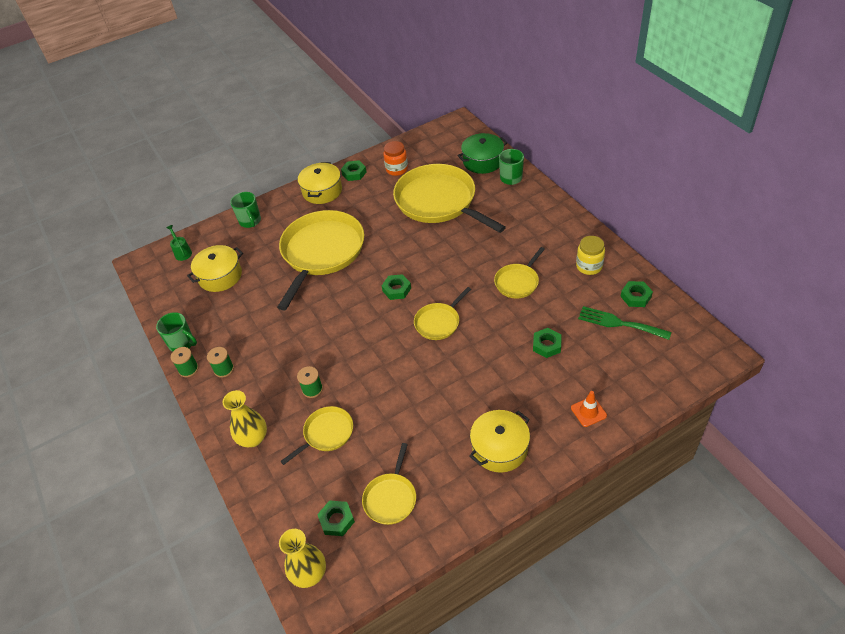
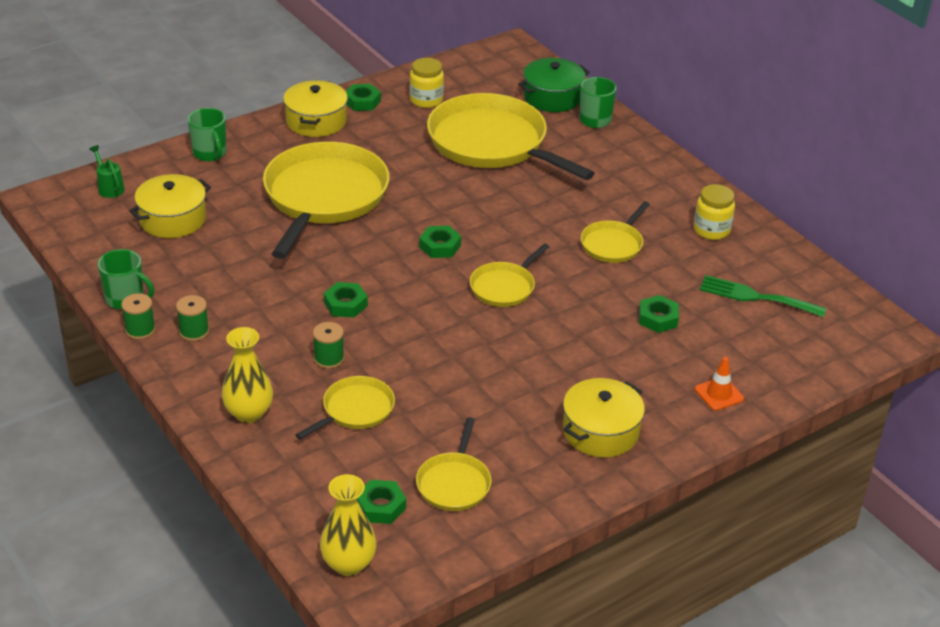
camera: 10 degrees left, 10 degrees down
(397, 169) = (426, 100): orange jar -> yellow jar
(635, 297) = (777, 267): green nut -> green nut (345, 304)

